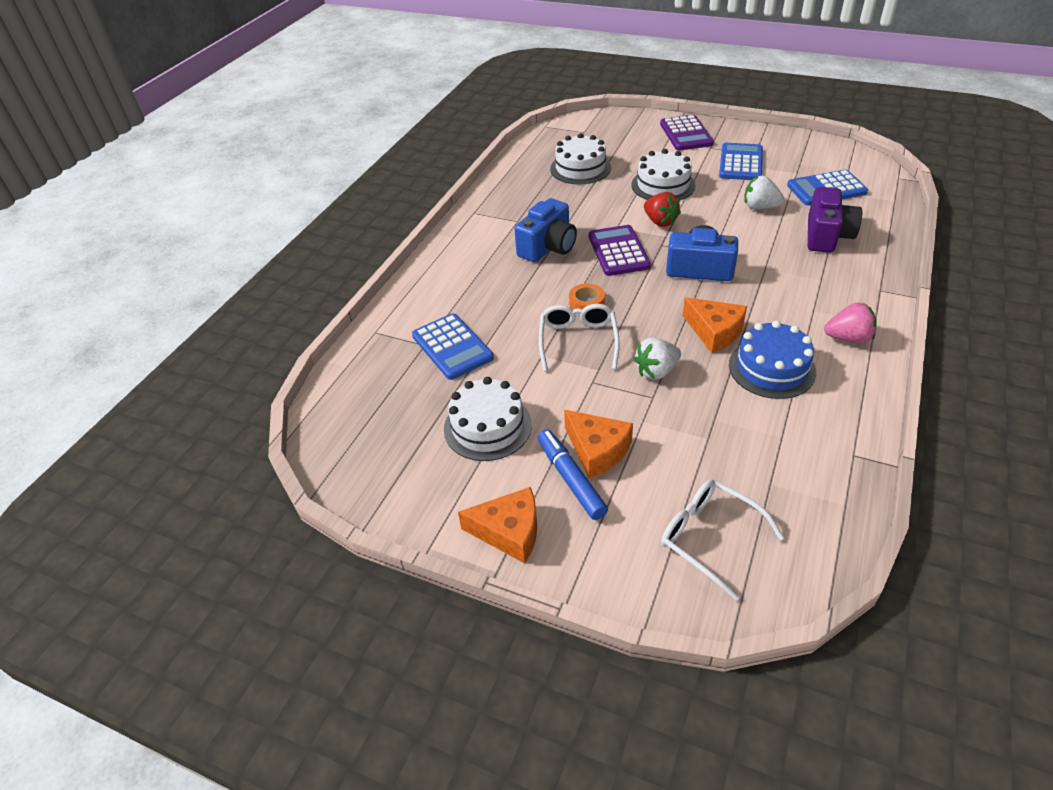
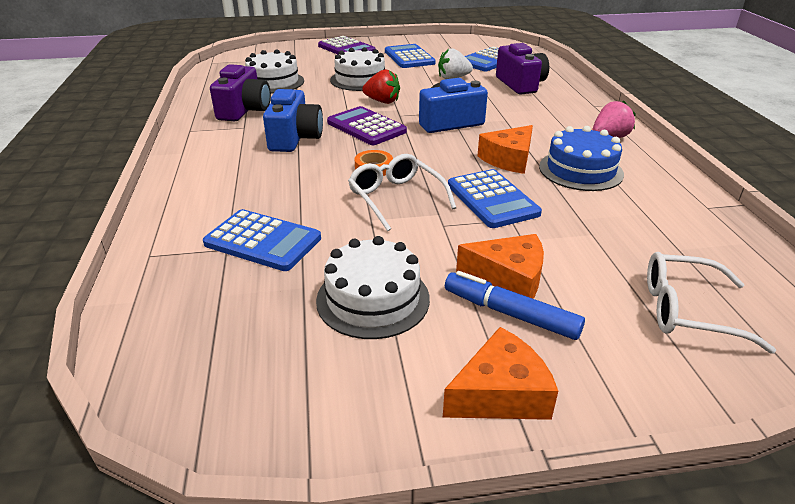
camera: 35 degrees left, 10 degrees down
(531, 200) = (244, 110): none -> purple camera
(656, 371) = (492, 199): white strawberry -> blue calculator
(714, 332) = (509, 159): orange cheese -> orange cheese turned 120 degrees clockwise

